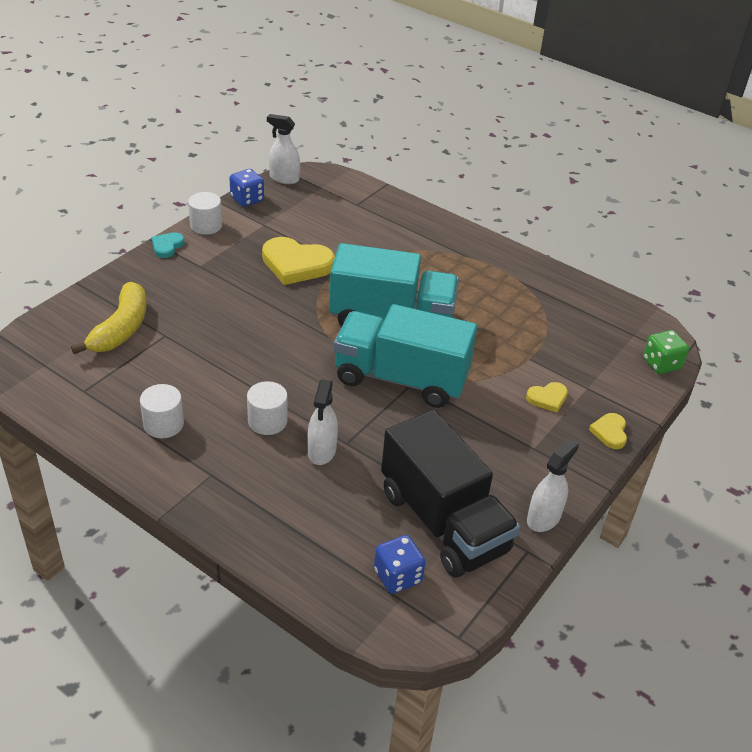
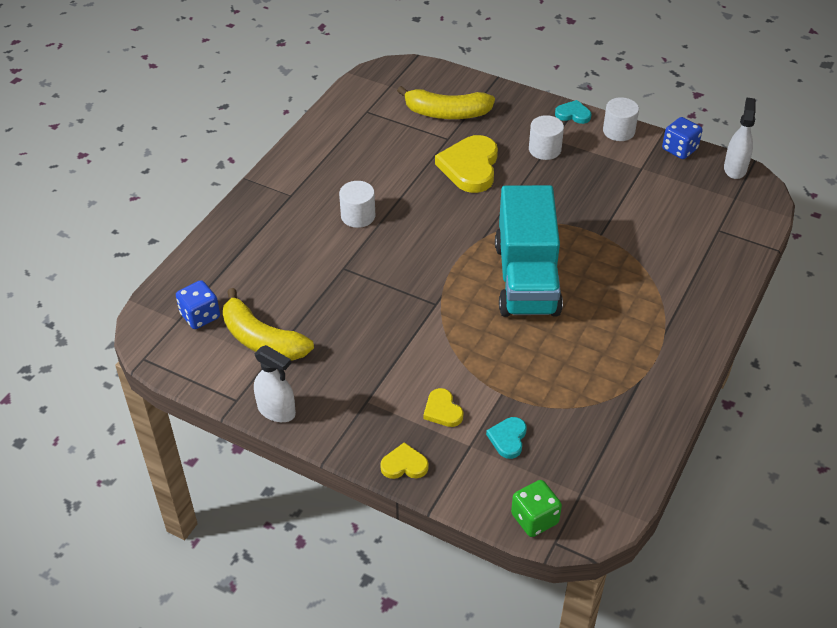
camera: 85 degrees right, 5 degrees up
(163, 424) = (340, 159): white cylinder -> white cylinder (544, 149)
(296, 264) = (585, 200): yellow heart -> yellow heart (470, 167)
(322, 451) = (330, 254): white spray bottle -> none
(401, 378) = (438, 294): turquoise truck -> none
(443, 521) = (262, 340): black truck -> yellow banana
(580, 364) = (508, 439): none -> turquoise heart

